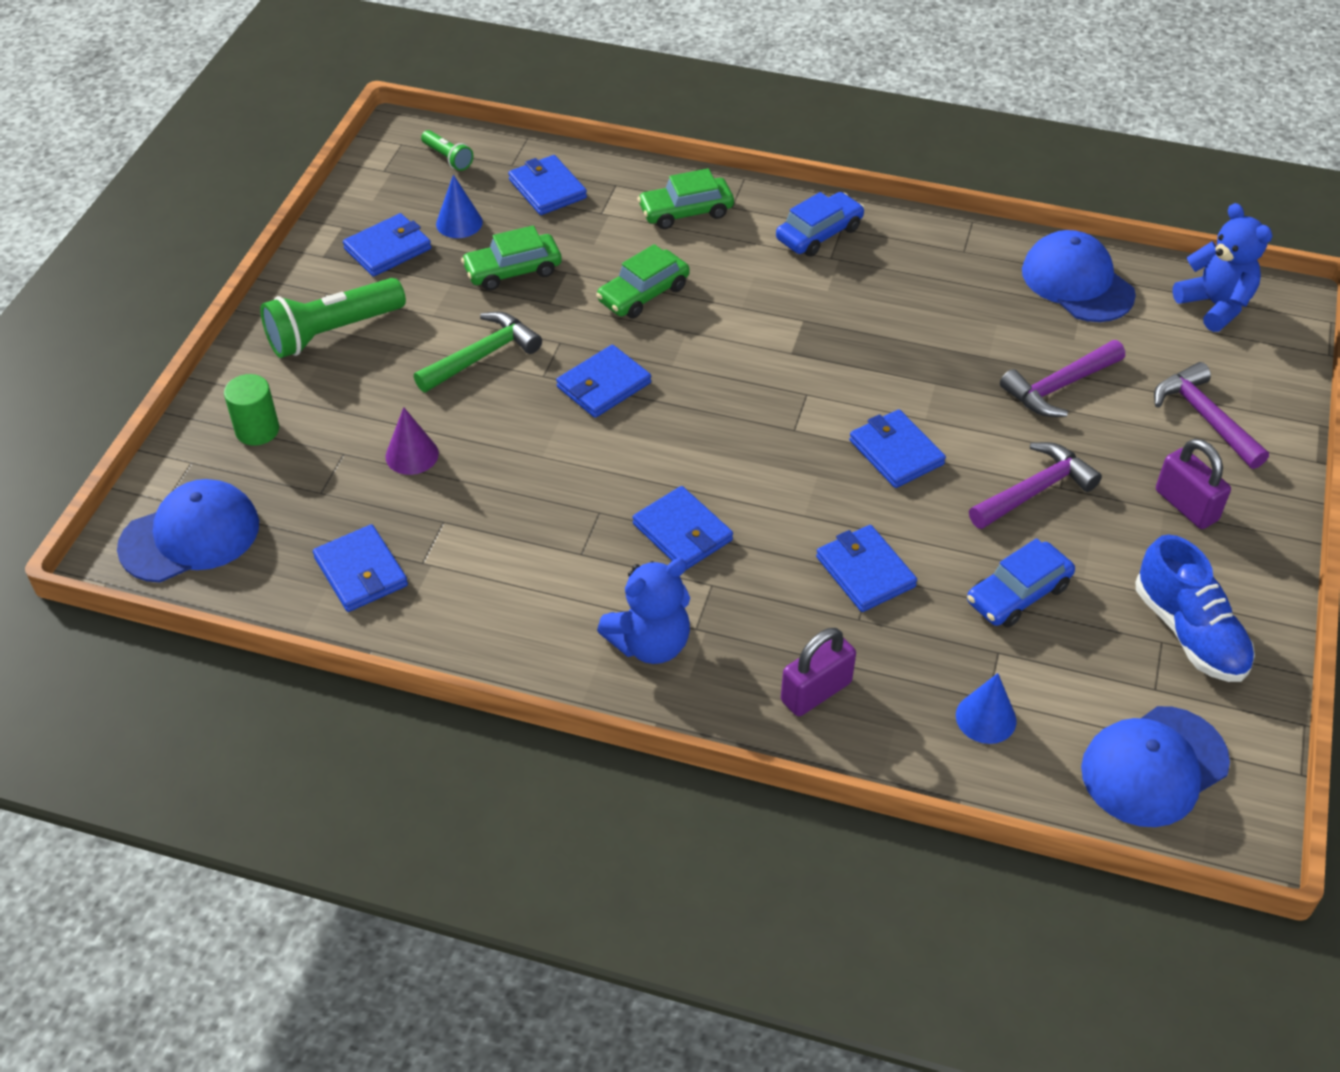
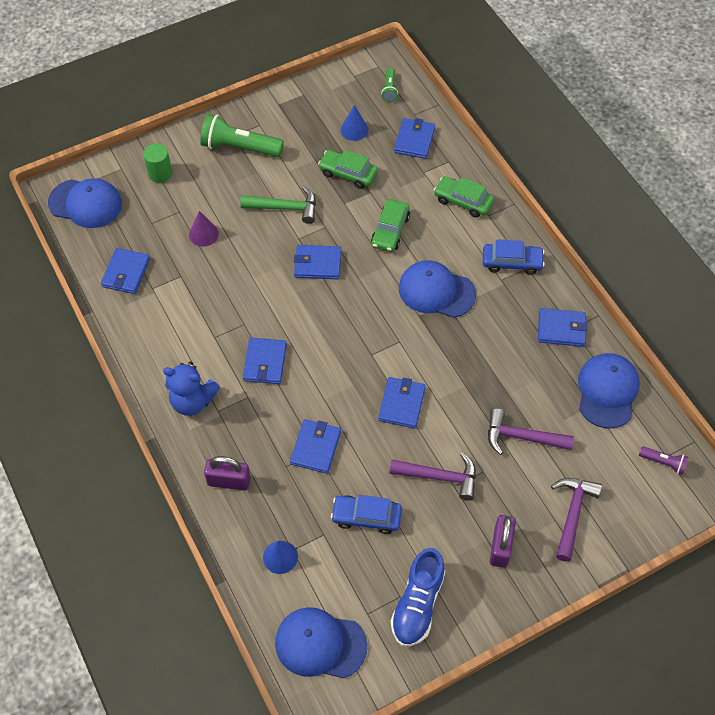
camera: 45 degrees right, 10 degrees up
(388, 249) = (309, 121): blue wallet -> blue wallet (561, 329)
(643, 294) = (390, 231): green car -> green car turned 75 degrees counterclockwise
(778, 316) = (436, 291): none -> blue cap
(1215, 305) = (663, 463): blue teddy bear -> purple flashlight

